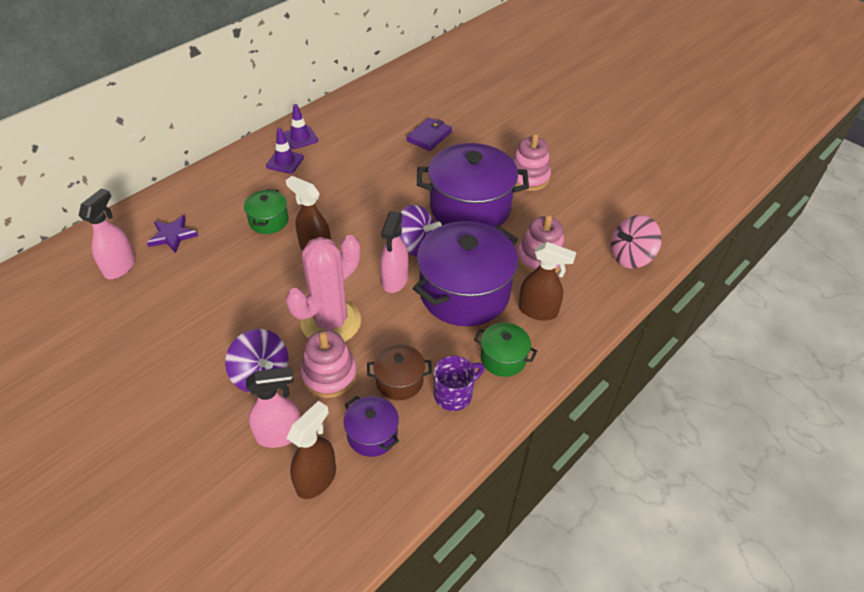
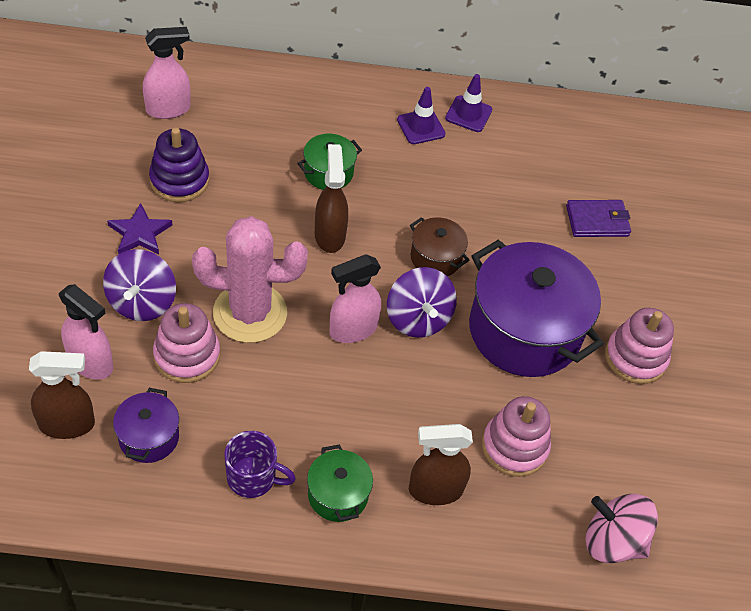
camera: 45 degrees right, 5 degrees up
(172, 236) = (238, 117): purple star -> purple star (139, 233)
(186, 296) = (179, 180): none -> purple stacking toy
(399, 381) = (229, 418): brown pot -> brown pot (435, 258)
(464, 293) = (394, 403): purple pot -> none
(538, 311) = (435, 490): brown spray bottle -> brown spray bottle turned 105 degrees clockwise

